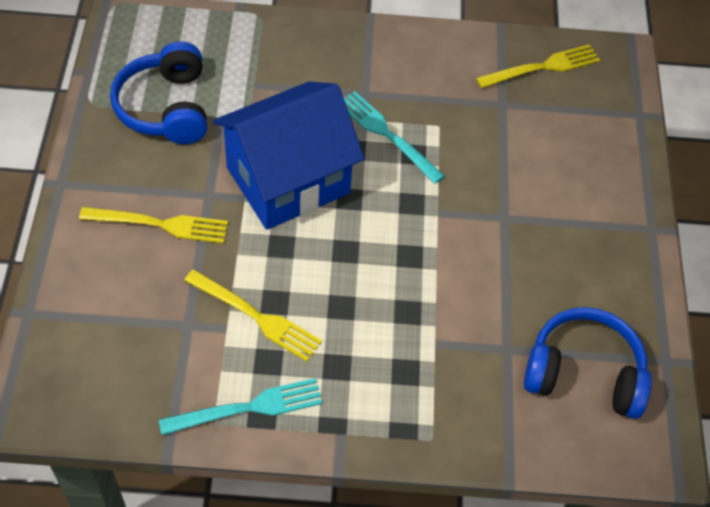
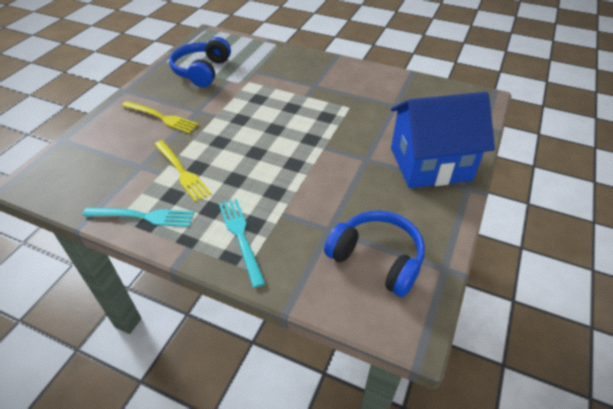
camera: 25 degrees right, 10 degrees down
(288, 180) = (245, 113): blue house -> blue house (430, 164)
(386, 134) = (315, 105): turquoise fork -> turquoise fork (240, 236)
(543, 67) = (429, 93): yellow fork -> none

